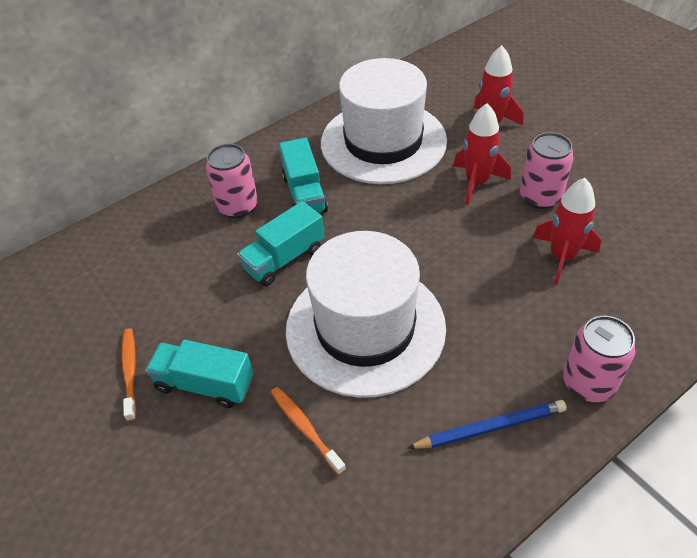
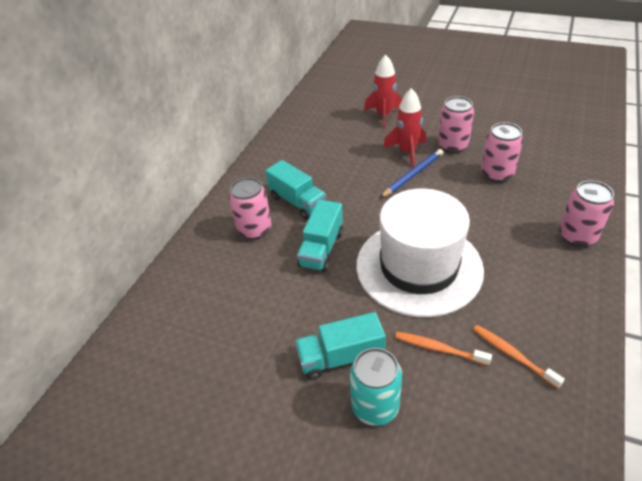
camera: 30 degrees left, 5 degrees down
(130, 372) = (274, 379): orange toothbrush -> orange toothbrush (512, 355)
(193, 451) = (375, 406): none -> turquoise can
(383, 142) = (323, 150): white hat -> none
(490, 428) = (549, 288): blue pencil -> blue pencil (413, 175)
(562, 257) = (497, 174): red rocket -> pink can

